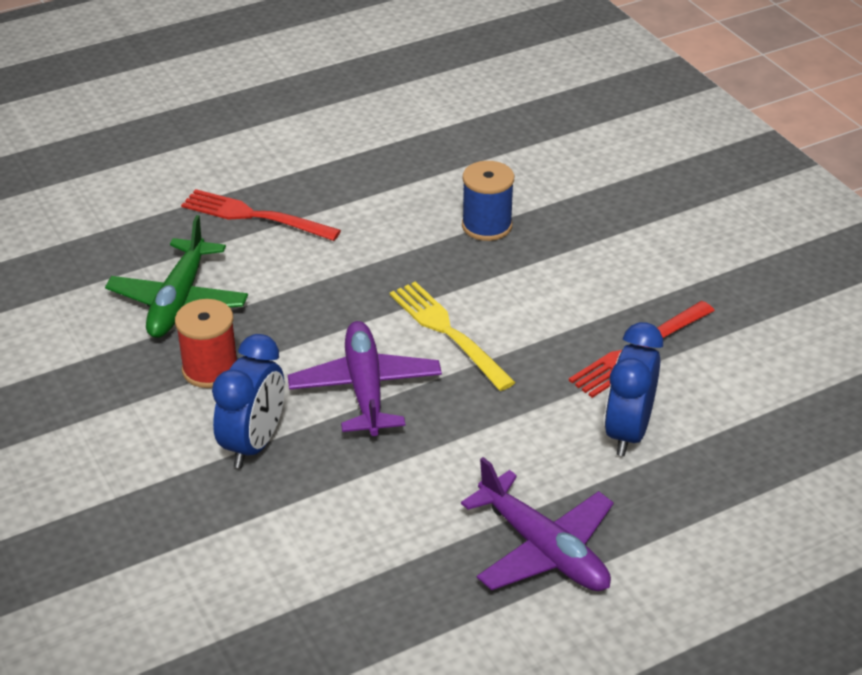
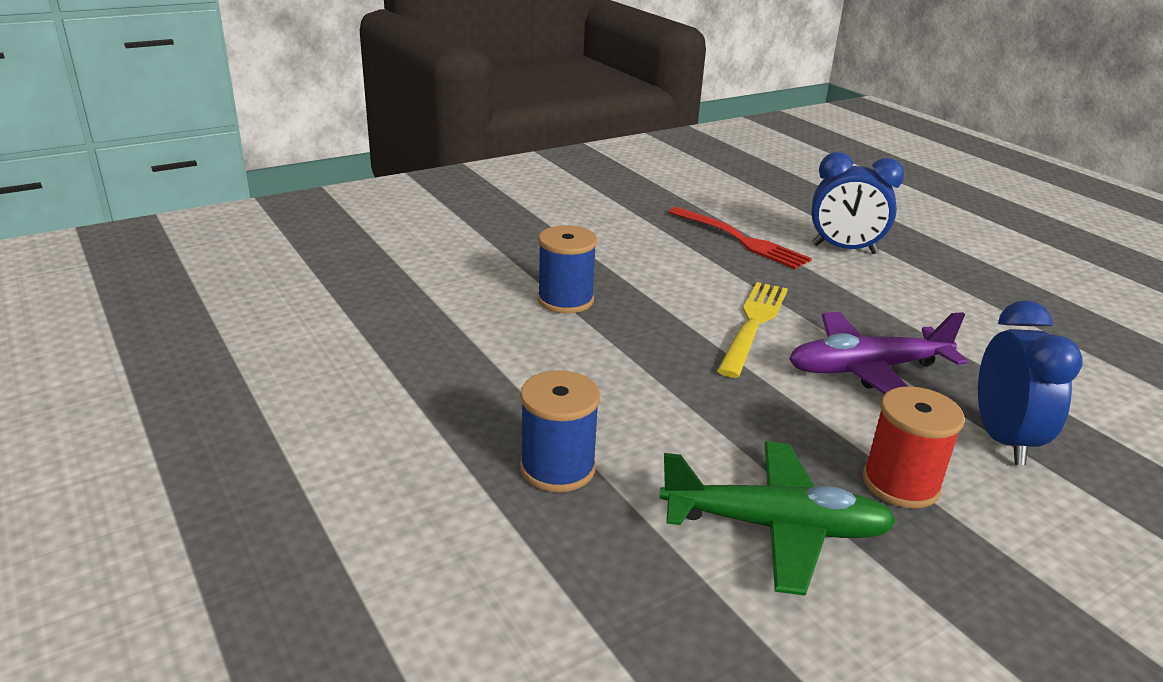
camera: 95 degrees left, 10 degrees down
(254, 216) = (557, 468): red fork -> blue spool
(254, 444) = (1003, 440): blue clock -> blue clock turned 75 degrees clockwise
(447, 332) = (753, 324): yellow fork -> yellow fork turned 150 degrees clockwise
(544, 549) = (1004, 286): purple plane -> none

